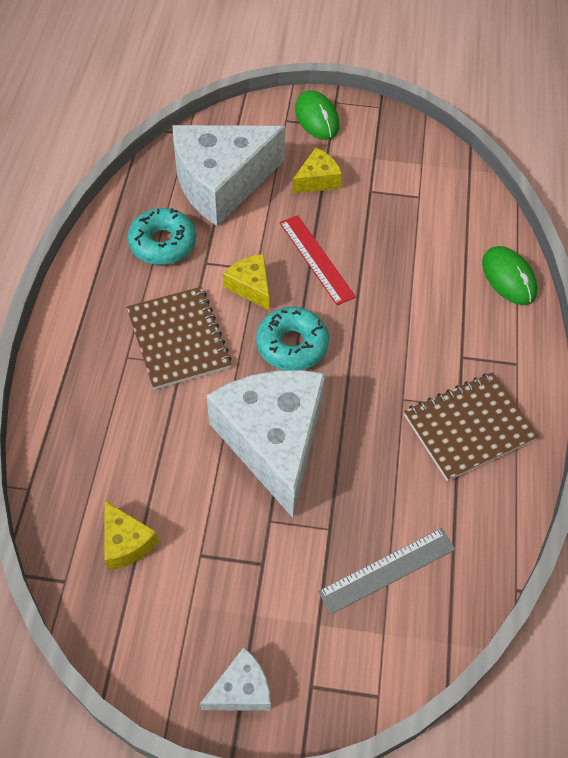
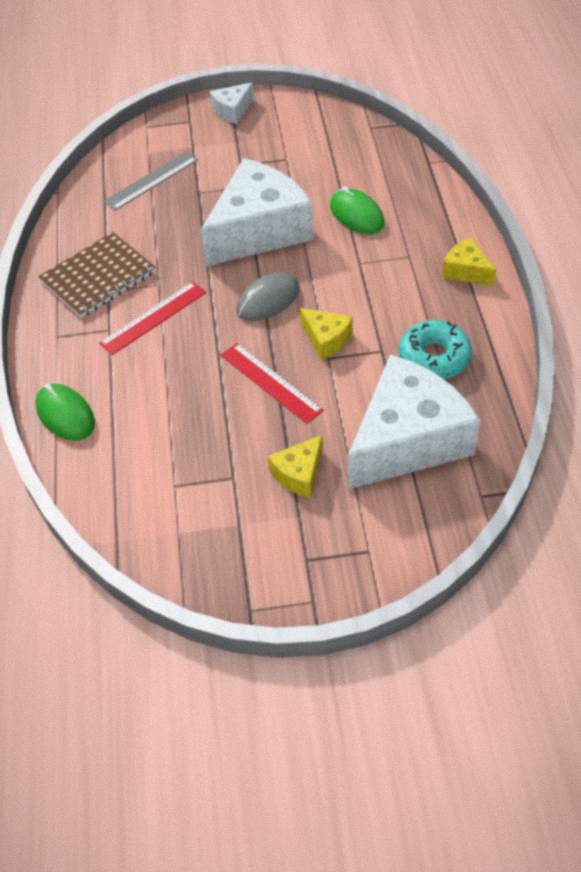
camera: 170 degrees right, 5 degrees down
(126, 542) = (341, 152): yellow cheese -> yellow cheese (466, 271)
(178, 339) = (372, 279): brown notebook -> none
(273, 441) = (259, 230): white cheese -> white cheese turned 105 degrees counterclockwise
(292, 345) = (268, 300): turquoise donut -> grey mouse
(317, 118) = (329, 565): green mouse -> green mouse (356, 215)
(414, 357) = (153, 318): none -> red ruler

